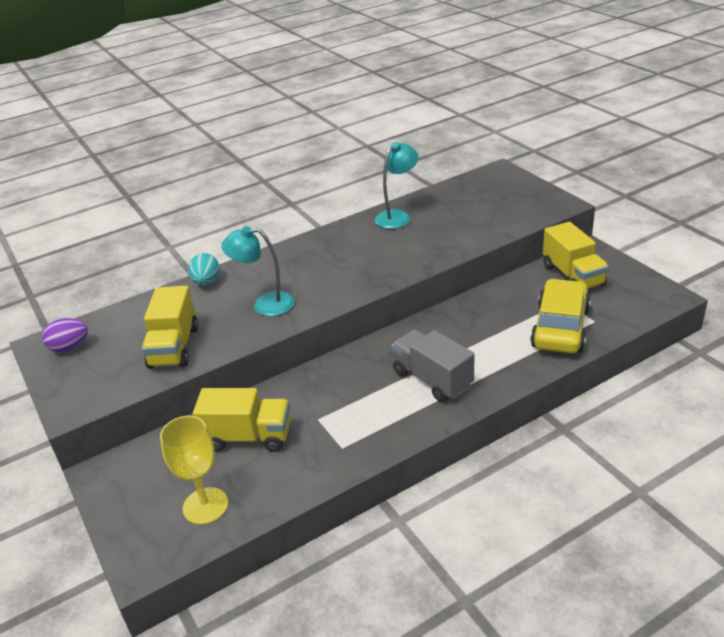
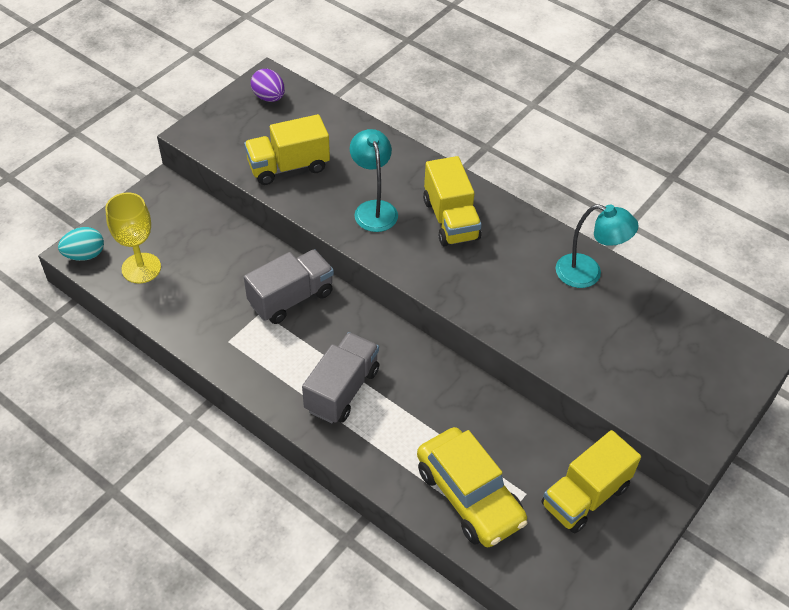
camera: 65 degrees right, 15 degrees up
(206, 282) = (396, 151): turquoise egg -> turquoise egg (85, 255)
(248, 437) = (225, 268): yellow truck -> yellow truck (450, 219)
(313, 396) = (291, 298): none -> grey truck
(560, 328) = (469, 495): yellow car -> yellow car turned 60 degrees clockwise

